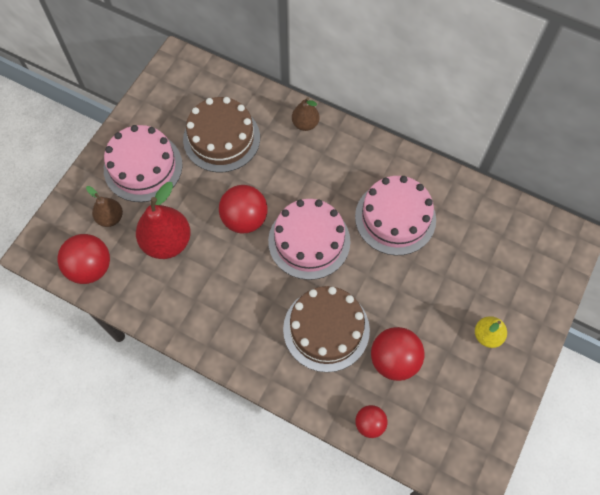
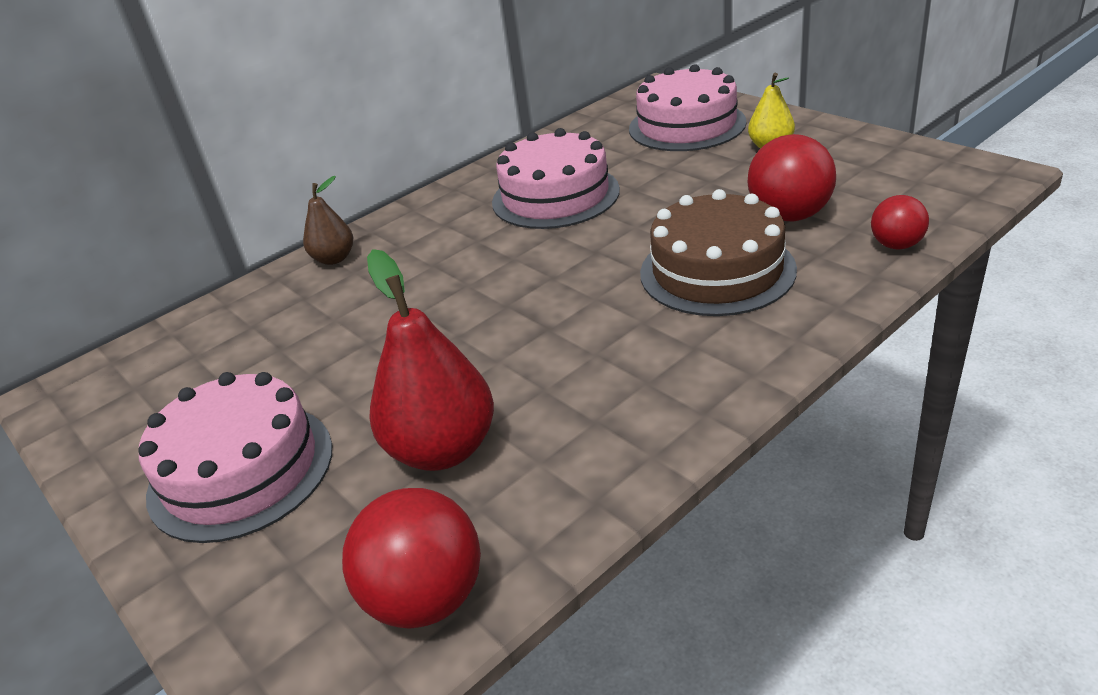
camera: 65 degrees left, 30 degrees down
(110, 218) = (321, 542): brown pear -> none
(221, 138) = (277, 351): brown cake -> none
(244, 219) = (461, 339): red ball -> none
(309, 241) = (547, 273): pink cake -> pink cake (687, 125)

